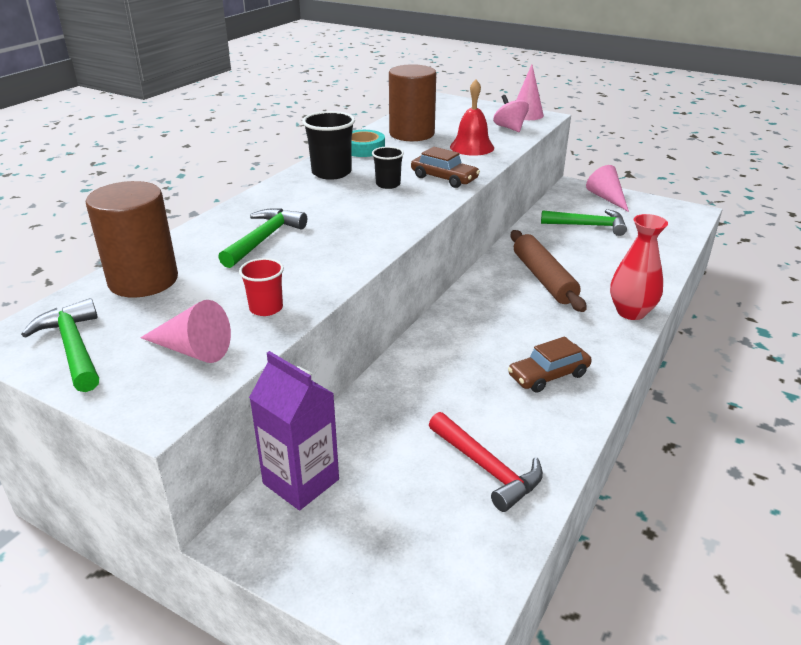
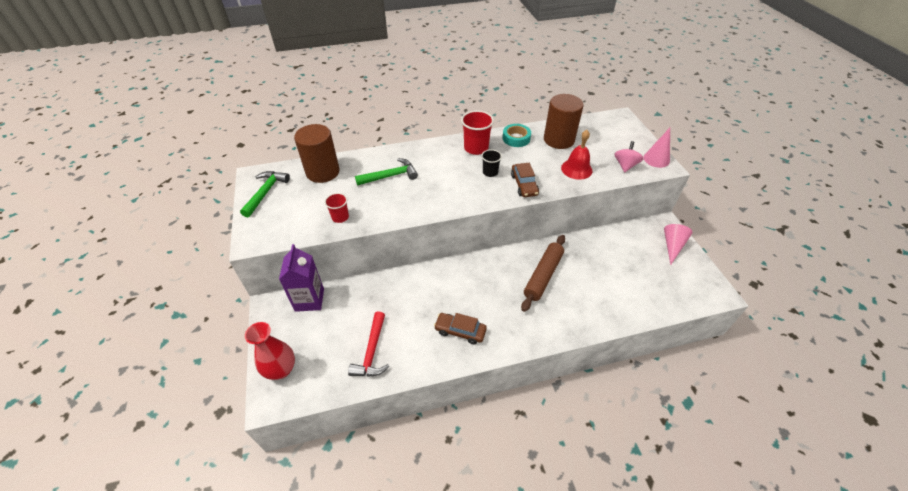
camera: 45 degrees right, 15 degrees up
(193, 350) = (293, 221): pink cone -> none
(331, 173) = (476, 148): black cup -> red cup
(588, 226) = (626, 258): green hammer -> none
(631, 312) = (557, 330): red vase -> red vase (281, 369)

